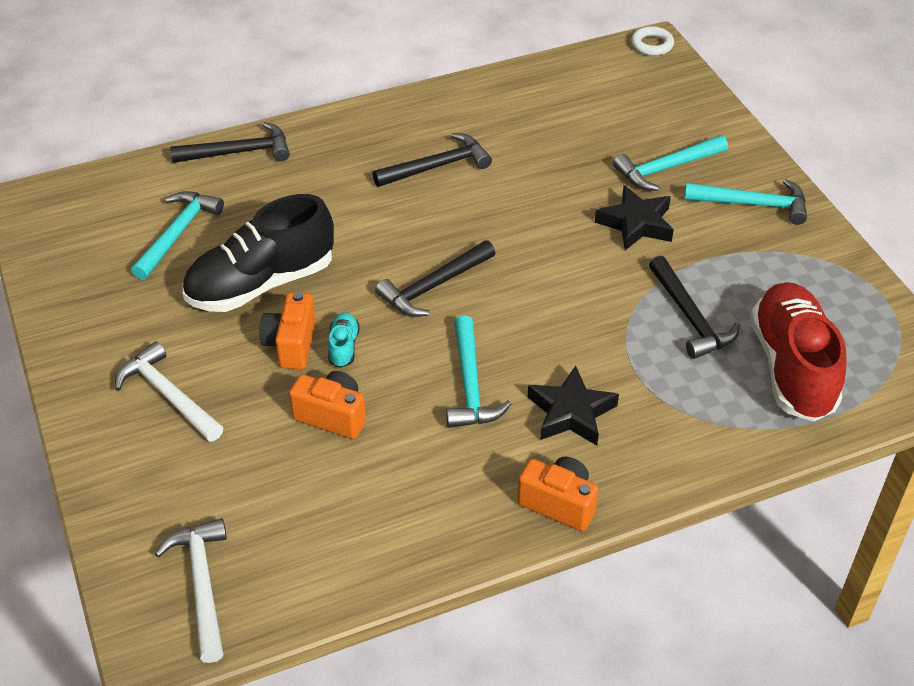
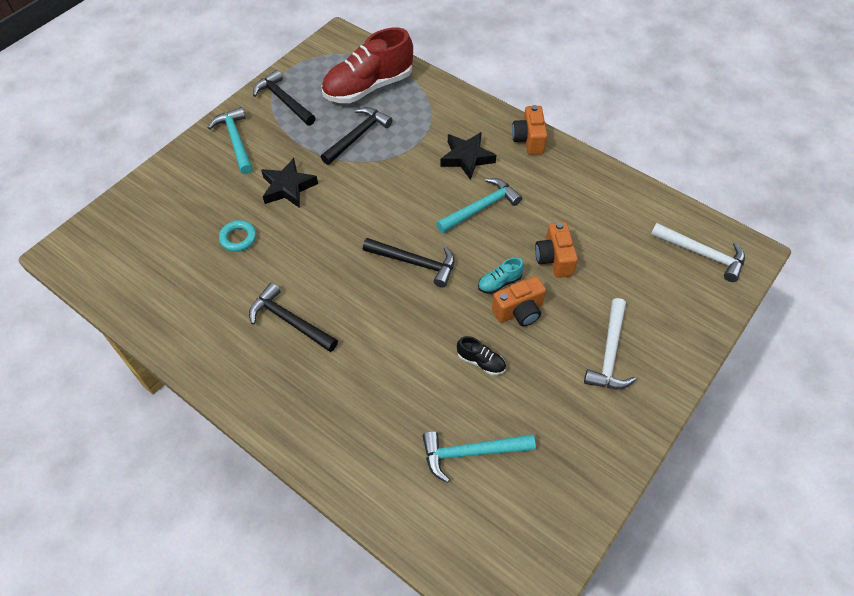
camera: 120 degrees left, 10 degrees up
(202, 585) = (702, 254): white hammer -> white hammer turned 105 degrees counterclockwise
(239, 152) = (350, 473): black hammer -> black hammer (284, 100)
(261, 284) = (481, 362): black shoe -> black shoe, size x0.41
(582, 163) = (238, 238): none -> turquoise ring
(652, 45) = (61, 254): white ring -> none
(666, 168) = (220, 192): turquoise hammer -> none

